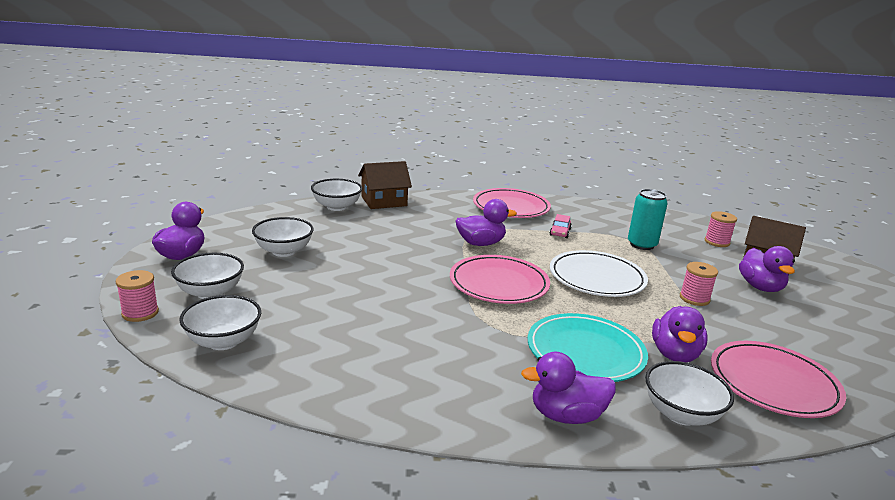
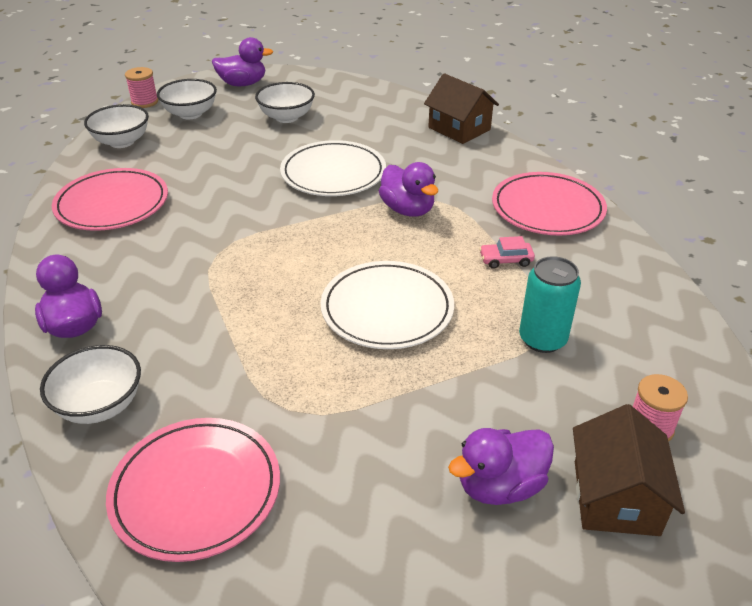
camera: 70 degrees right, 15 degrees up
(336, 207) = (412, 110): white bowl -> none
(405, 255) = (333, 173): none -> white plate
(499, 284) = (312, 241): pink plate -> pink plate (112, 204)
(585, 352) = (195, 323): turquoise plate -> none
(675, 354) = (225, 394): purple duck -> none
(694, 298) = (395, 406): pink spool -> none

